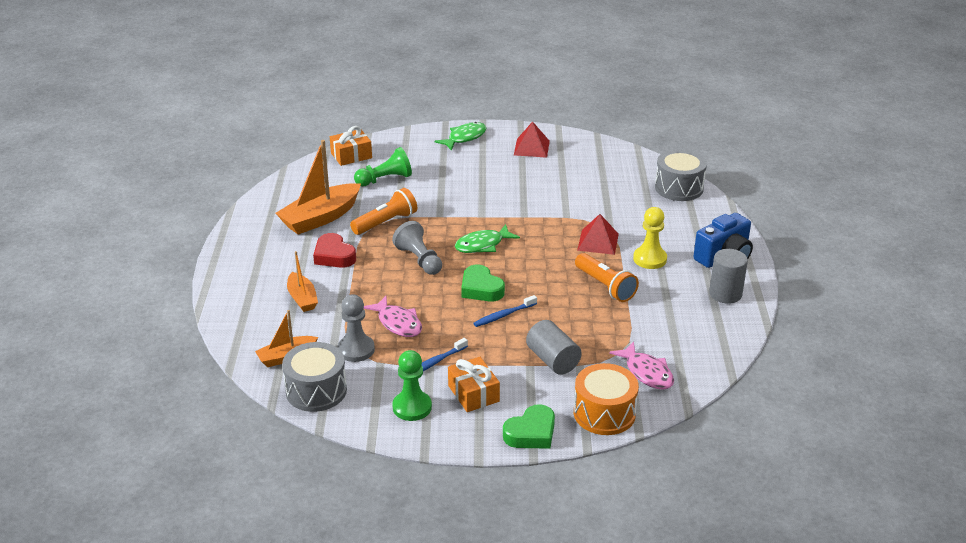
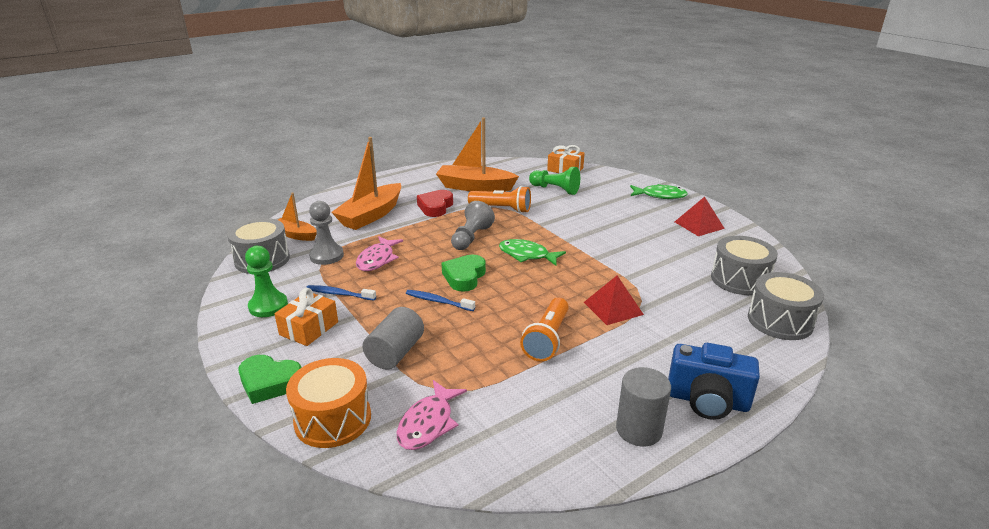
camera: 55 degrees right, 5 degrees down
(302, 298) = (371, 215): orange boat -> orange boat, size x1.75
(620, 174) = (739, 279): none -> grey drum
(650, 259) = (629, 349): yellow pawn -> none

